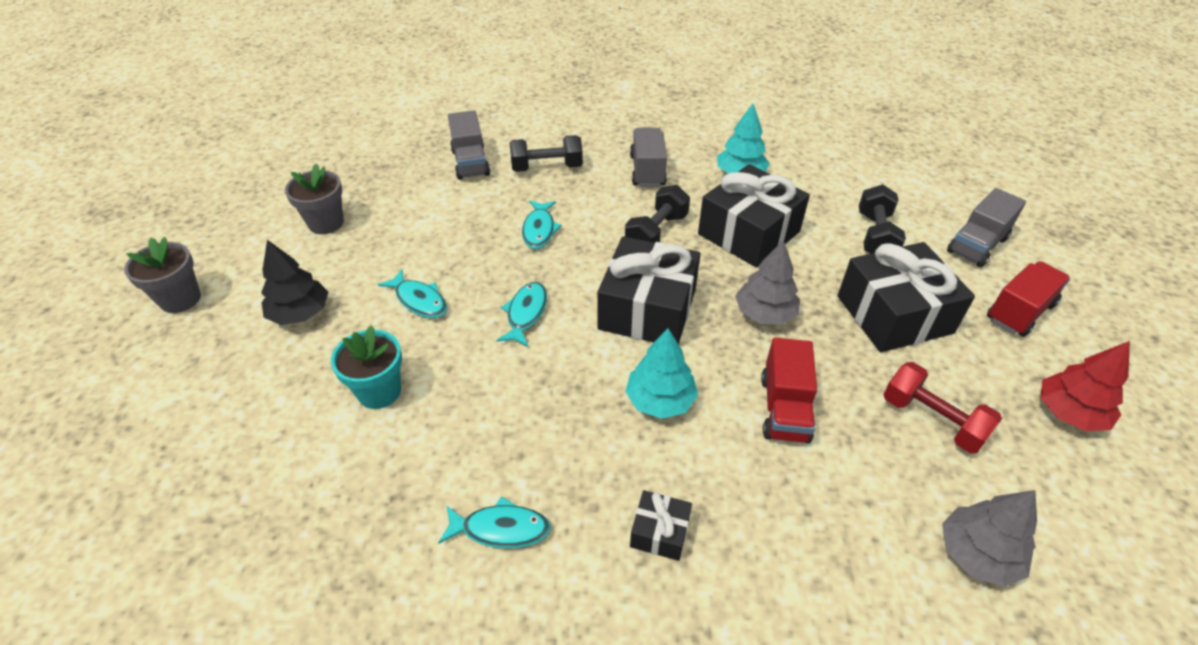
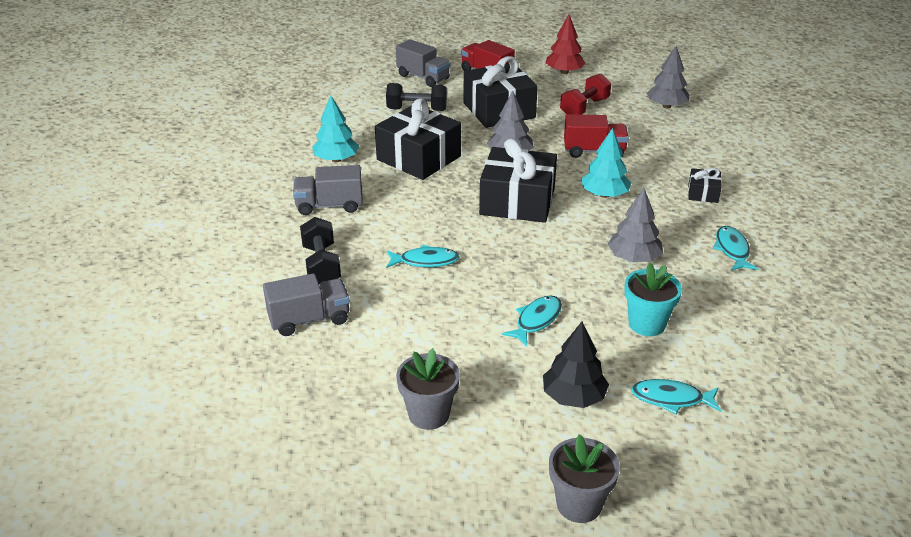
camera: 95 degrees left, 10 degrees down
(507, 404) = (633, 258): none -> grey tree
(526, 313) = (537, 258): turquoise fish -> turquoise fish (671, 399)
(656, 233) = (423, 199): black dumbbell -> none

